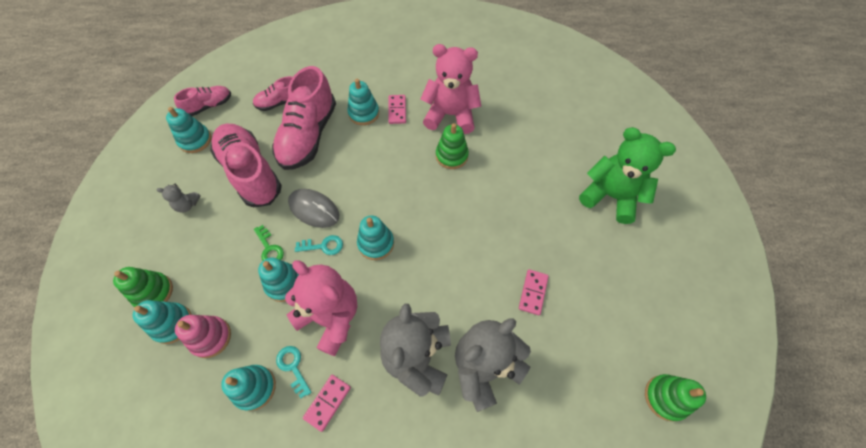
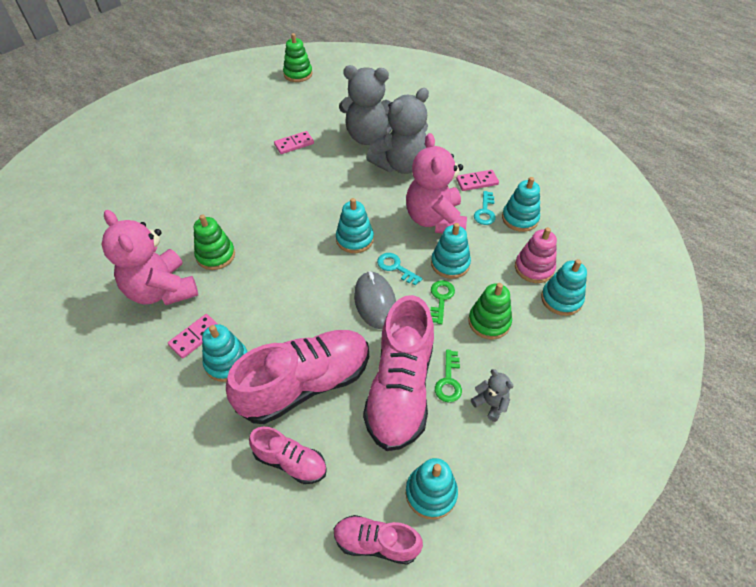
camera: 135 degrees left, 10 degrees down
(153, 292) = (567, 337): green stacking toy -> green stacking toy (489, 322)
(223, 198) = (449, 381): none -> green key
(610, 196) = (167, 149): green teddy bear -> none

